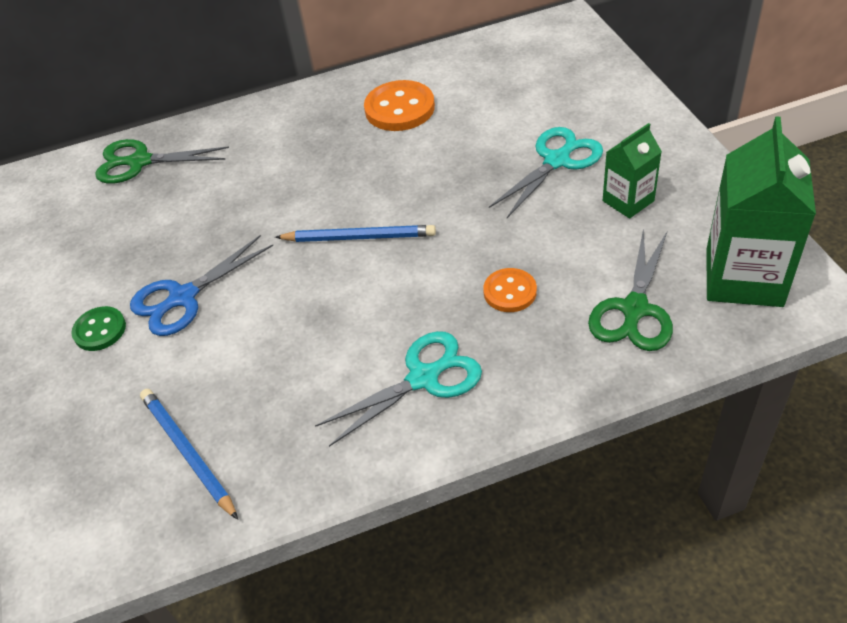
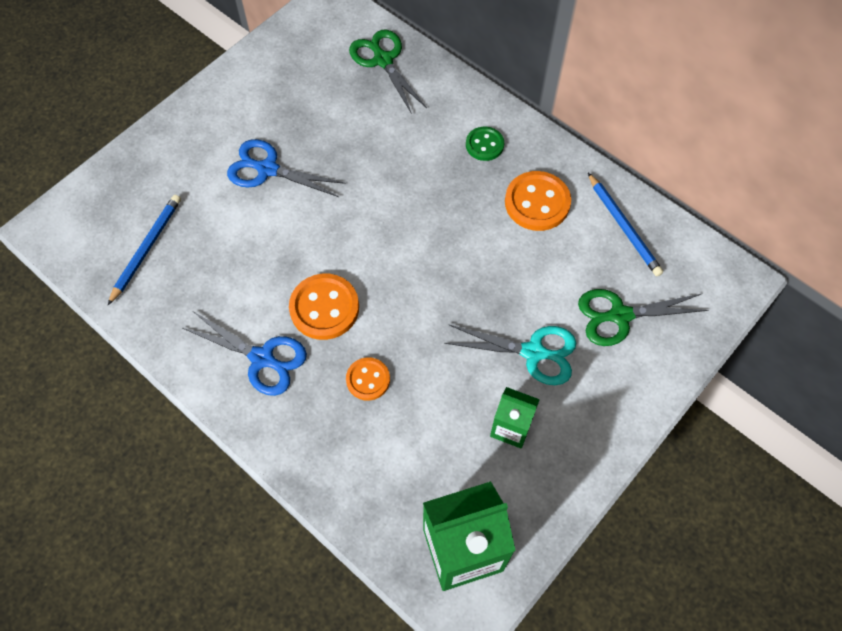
camera: 55 degrees right, 15 degrees up
(100, 330) = (218, 138): green button -> green button (484, 145)
(359, 237) = (376, 249): blue pencil -> blue pencil (624, 226)
(398, 301) = (324, 308): none -> orange button
(423, 378) = (262, 358): turquoise scissors -> blue scissors
(634, 309) = (390, 476): green scissors -> green scissors (620, 315)

